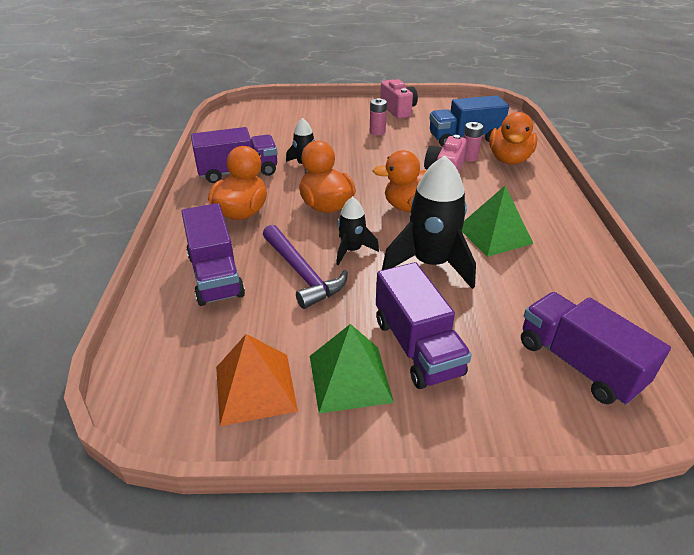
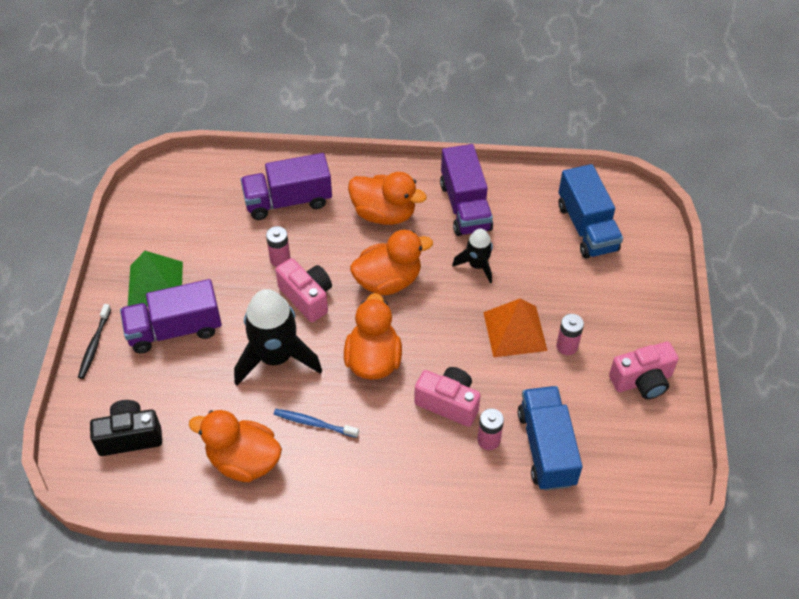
camera: 95 degrees right, 15 degrees up
(255, 388) = (161, 231): orange pyramid -> orange pyramid (515, 331)
(266, 125) = (587, 227): none -> blue truck
(302, 273) = (280, 259): purple hammer -> pink battery
(352, 250) = (307, 297): black rocket -> pink camera
(465, 429) = (94, 345): none -> black toothbrush
(494, 235) = (313, 423): green pyramid -> blue toothbrush
(509, 159) = (480, 487): orange duck -> orange duck (243, 461)
(578, 364) = (130, 436): purple truck -> black camera

